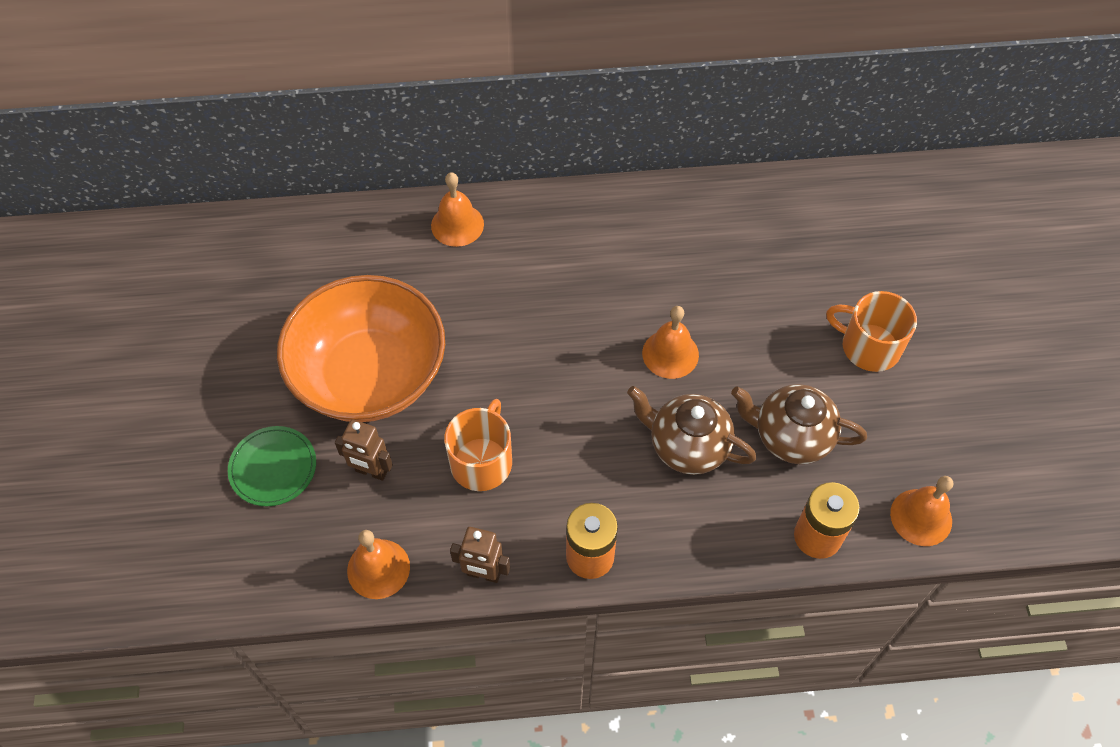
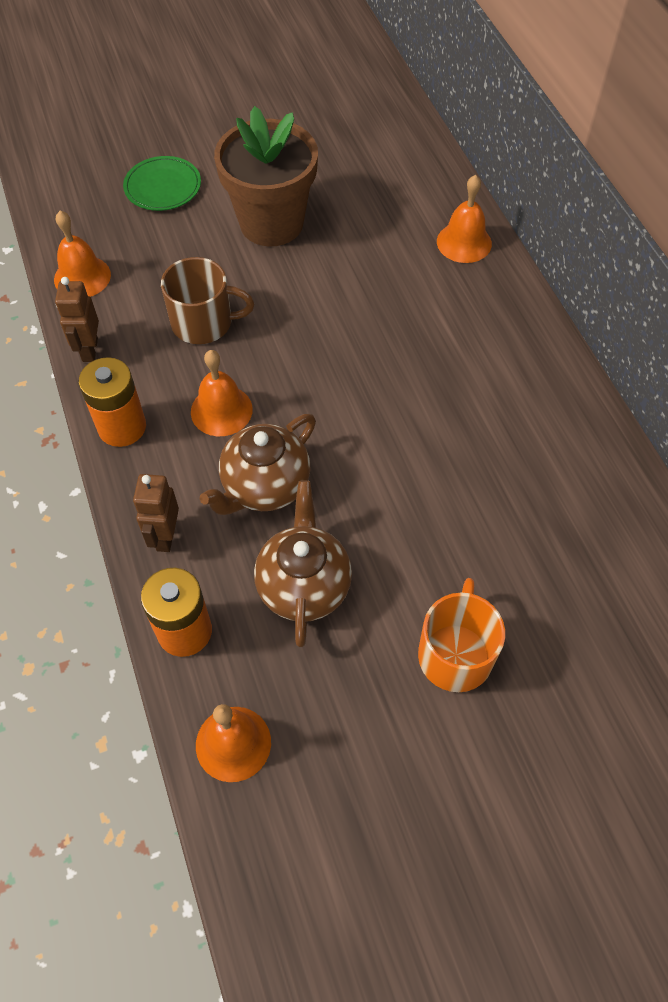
camera: 75 degrees right, 0 degrees up
(370, 375) = (271, 223): orange bowl -> brown flower pot
(371, 471) = (174, 248): brown robot -> brown robot (165, 536)
(482, 461) = (203, 322): orange mug -> brown mug
(670, 354) = (374, 450): orange bell -> orange bell (221, 410)
(687, 446) = (264, 486): brown teapot -> brown teapot turned 150 degrees counterclockwise

